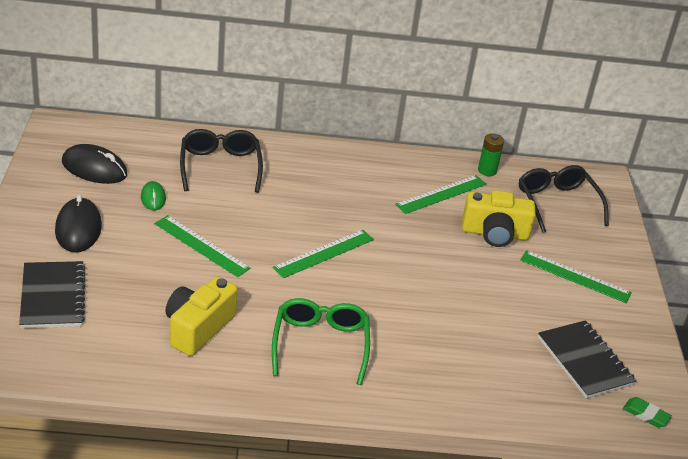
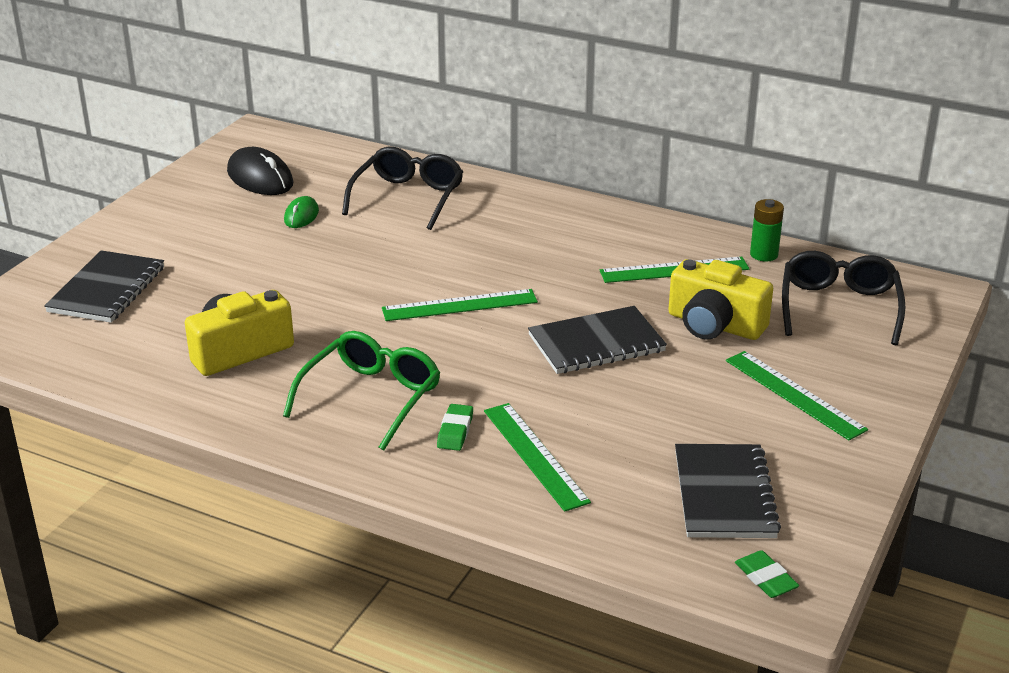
camera: 30 degrees right, 5 degrees down
(78, 228) = (192, 231): black mouse -> none
(201, 246) = (315, 271): green ruler -> green ruler (534, 455)
(394, 357) = (455, 431): none -> green eraser
(434, 265) = (596, 343): none -> black notebook

